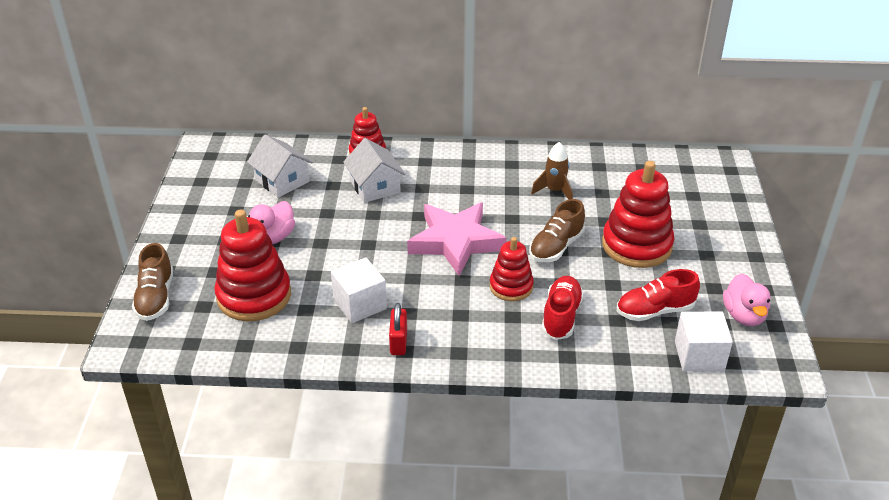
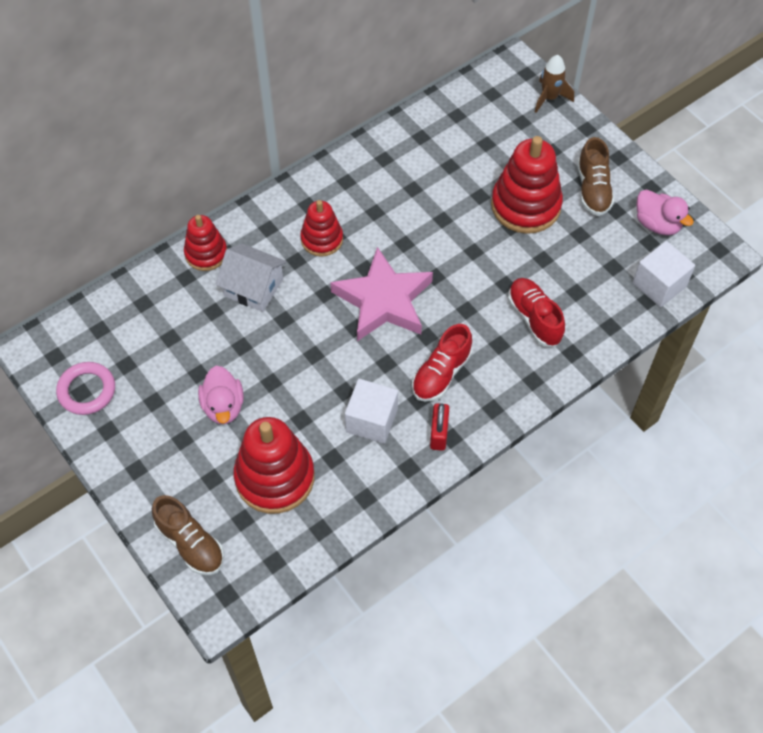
camera: 40 degrees left, 20 degrees up
(205, 182) = (87, 390): none -> pink ring
(282, 181) = (160, 338): white house -> none
(398, 342) = (439, 433): red padlock -> red padlock turned 45 degrees clockwise
(511, 286) = (471, 316): red stacking toy -> red stacking toy (322, 239)
(554, 191) = (410, 189): brown rocket -> brown rocket (549, 98)
(556, 247) = (467, 250): brown shoe -> brown shoe (593, 189)
(655, 311) = (594, 263): red shoe -> red shoe (441, 373)

